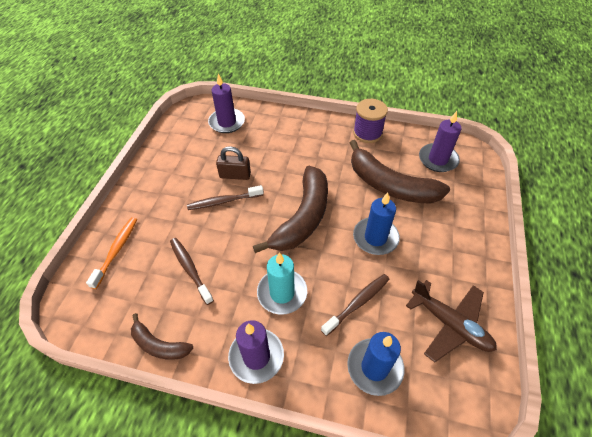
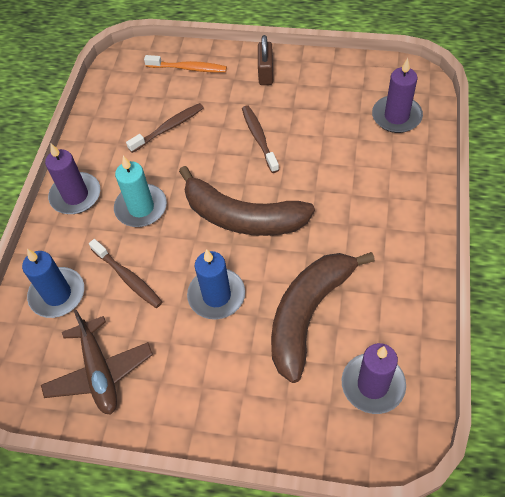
camera: 90 degrees right, 5 degrees up
(159, 344) = (91, 123): brown banana -> none
(235, 175) = (301, 141): brown padlock -> brown padlock (265, 73)
(367, 133) = (414, 285): purple spool -> none
(450, 324) = (99, 372): brown plane -> brown plane turned 60 degrees counterclockwise

